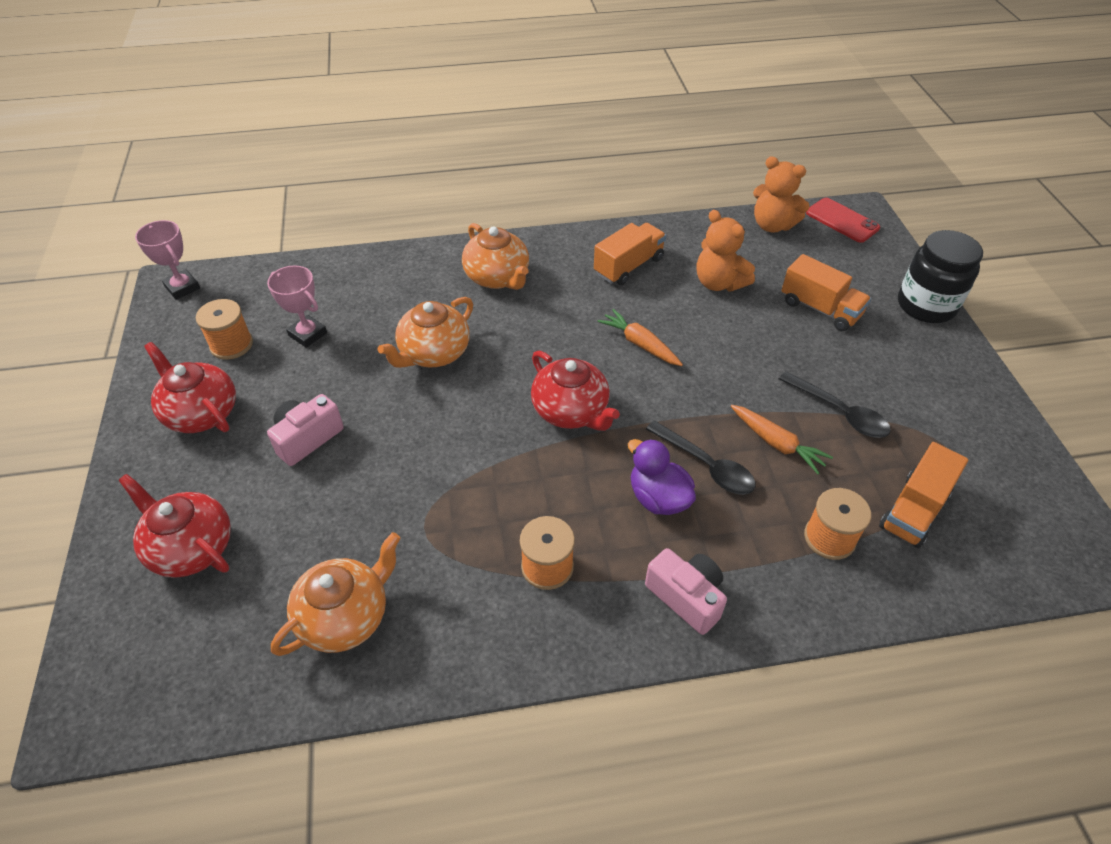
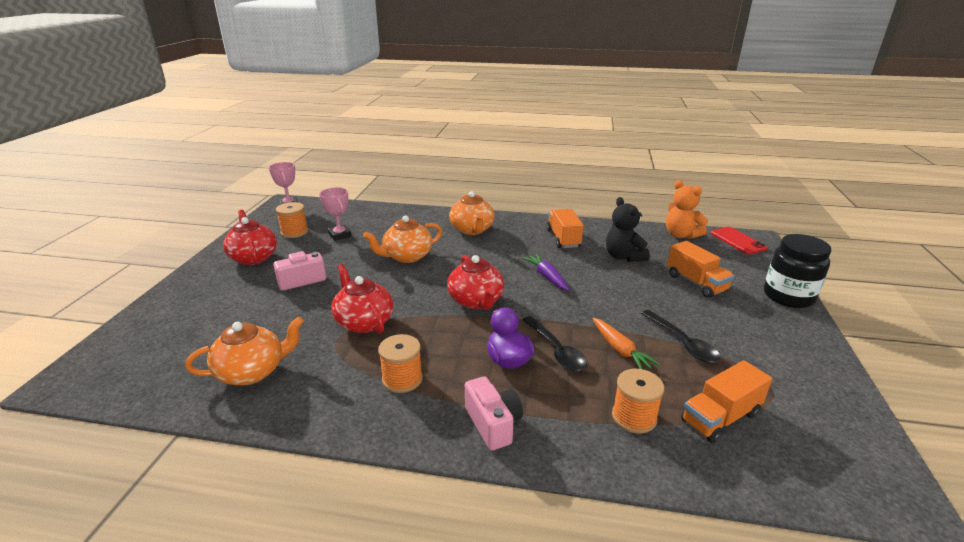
camera: 20 degrees right, 20 degrees down
(191, 548) = (195, 315): red teapot -> red teapot (364, 322)
(628, 266) = (563, 238): orange truck -> orange truck turned 75 degrees counterclockwise
(640, 344) = (547, 277): orange carrot -> purple carrot
(719, 283) = (623, 257): orange teddy bear -> black teddy bear

